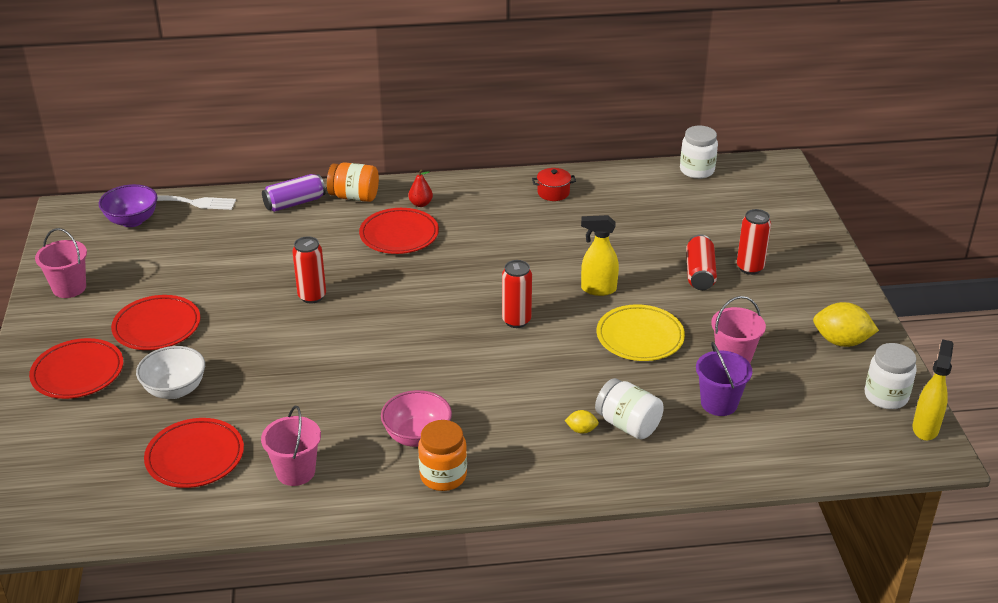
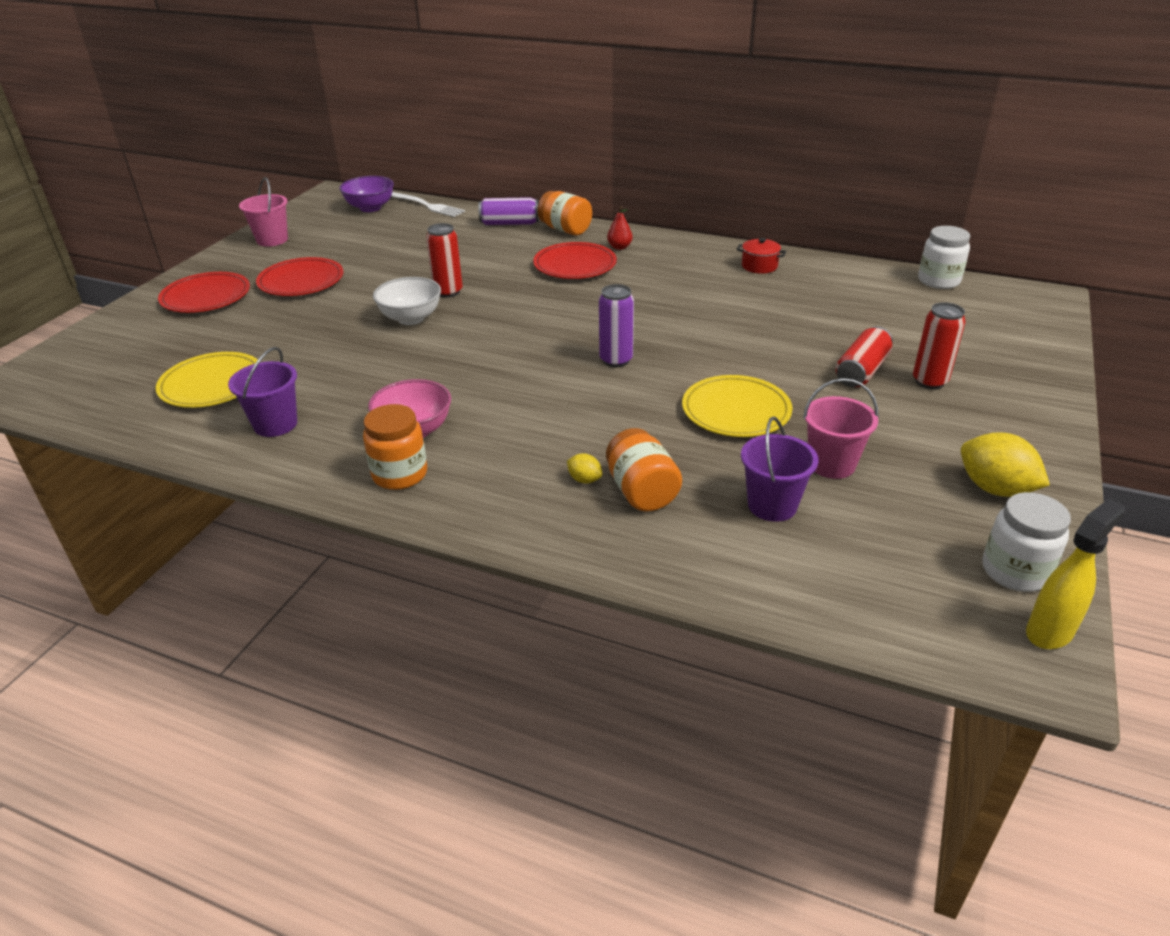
camera: 30 degrees right, 0 degrees up
(175, 390) = (259, 330): white bowl -> white bowl (411, 318)
(195, 457) = (212, 385): red plate -> yellow plate
(295, 472) = (275, 424): pink bucket -> purple bucket
(516, 320) = (616, 360): red can -> purple can
(598, 289) = (729, 356): yellow spray bottle -> none
(628, 425) = (641, 492): white jar -> orange jar

